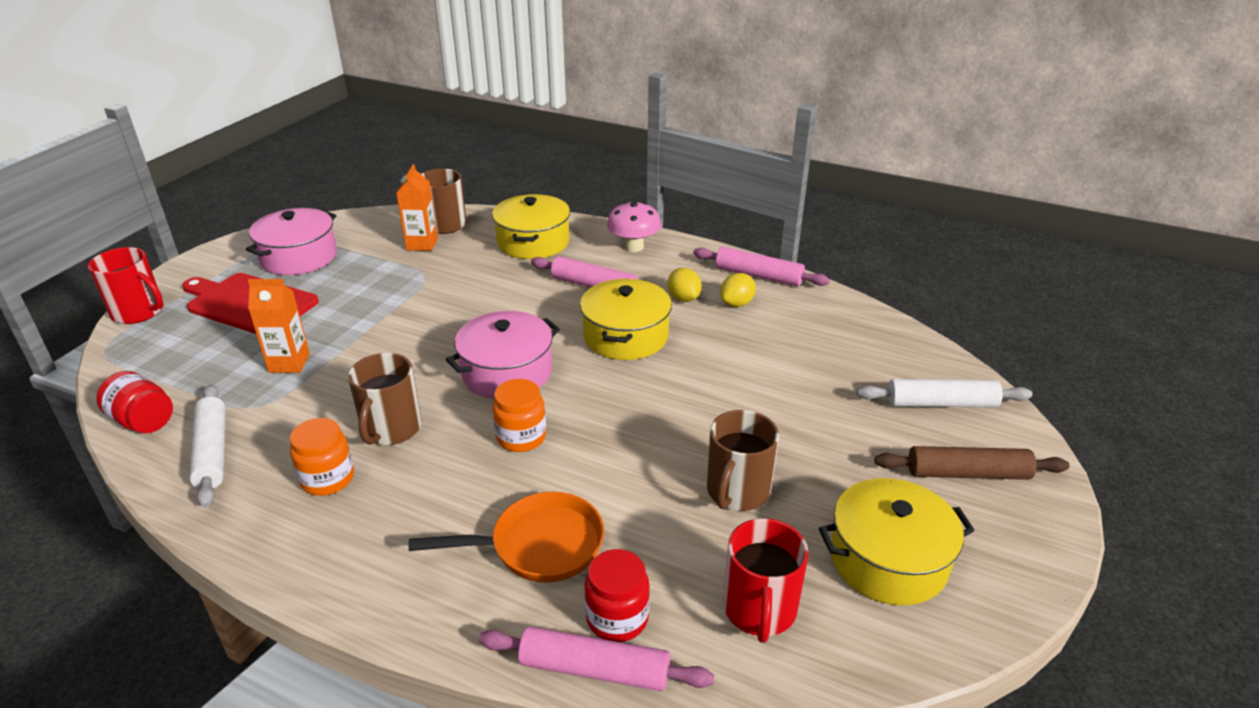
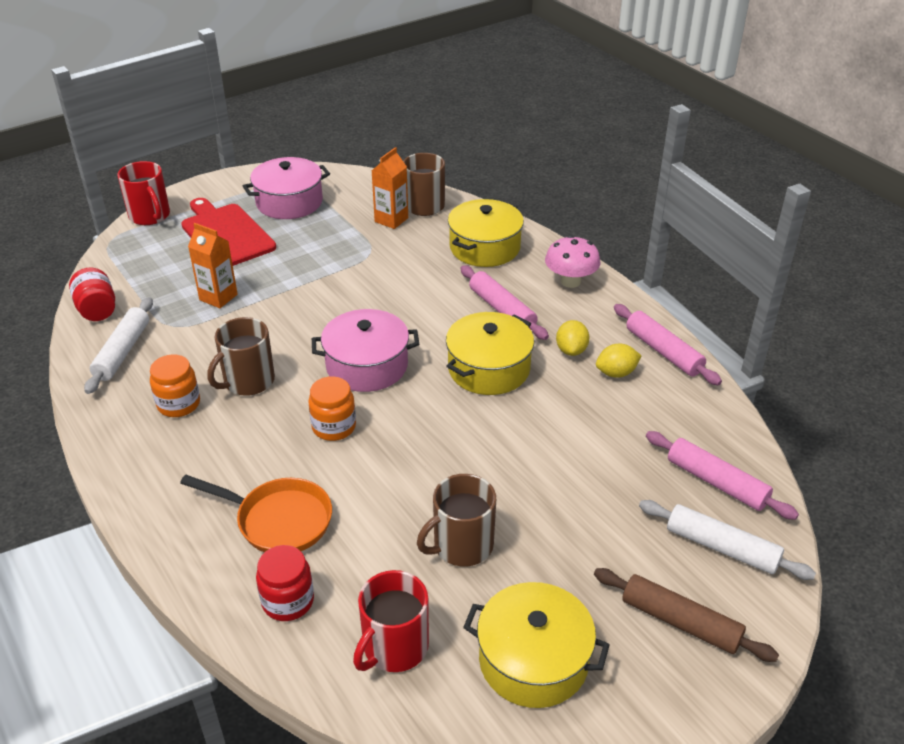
camera: 30 degrees right, 5 degrees up
(594, 669) = (243, 630): pink rolling pin -> pink rolling pin (716, 482)

